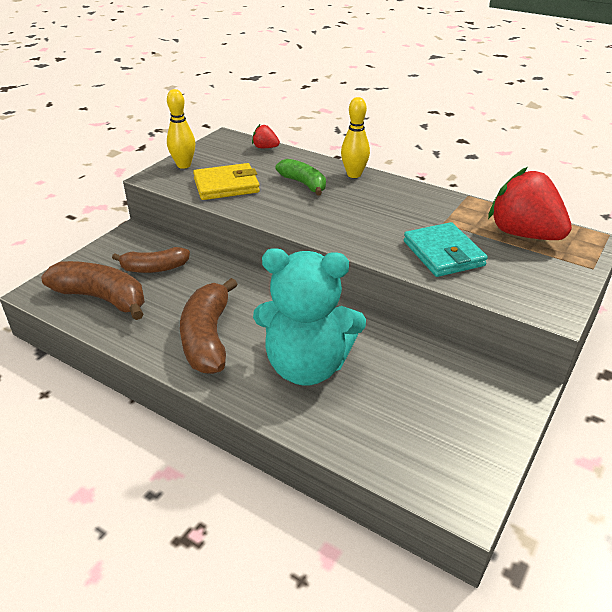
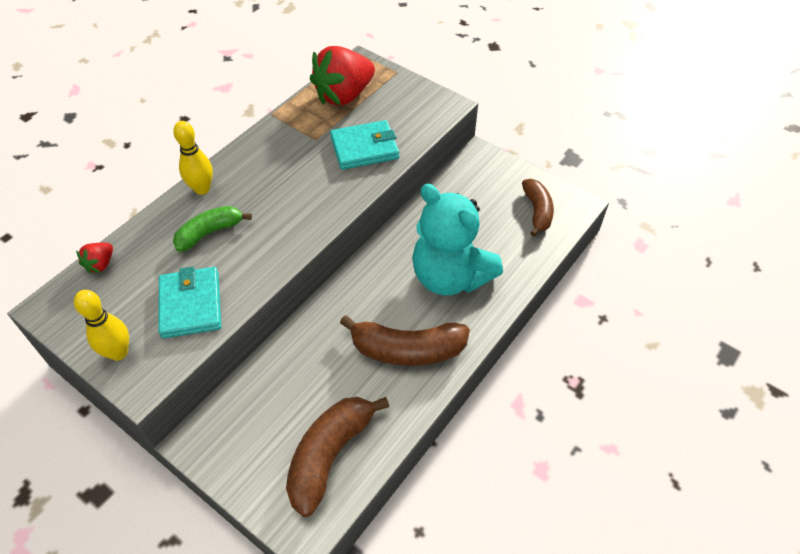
camera: 85 degrees left, 15 degrees up
(154, 268) = (280, 406): brown banana -> brown banana (537, 211)
(226, 185) = (191, 305): yellow wallet -> turquoise wallet
(307, 366) = (450, 276): turquoise teddy bear -> turquoise teddy bear turned 120 degrees clockwise

